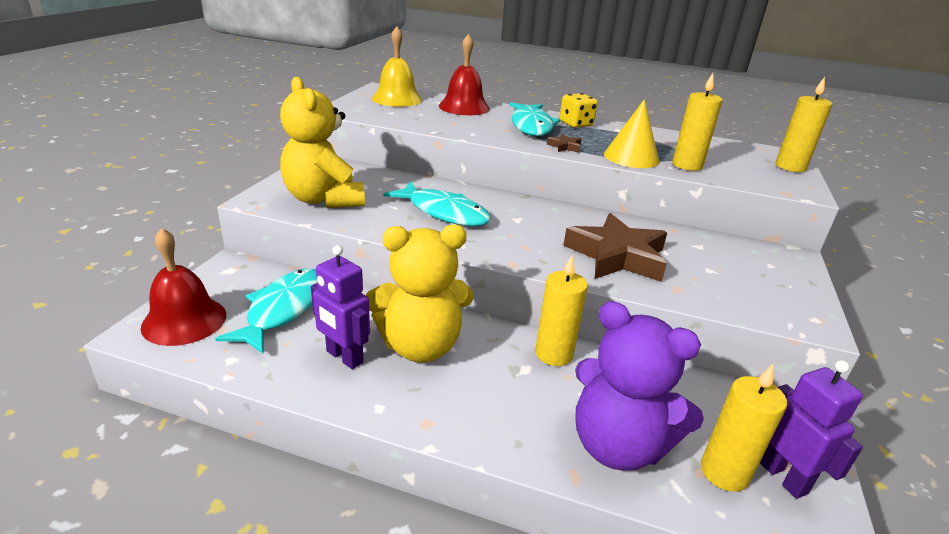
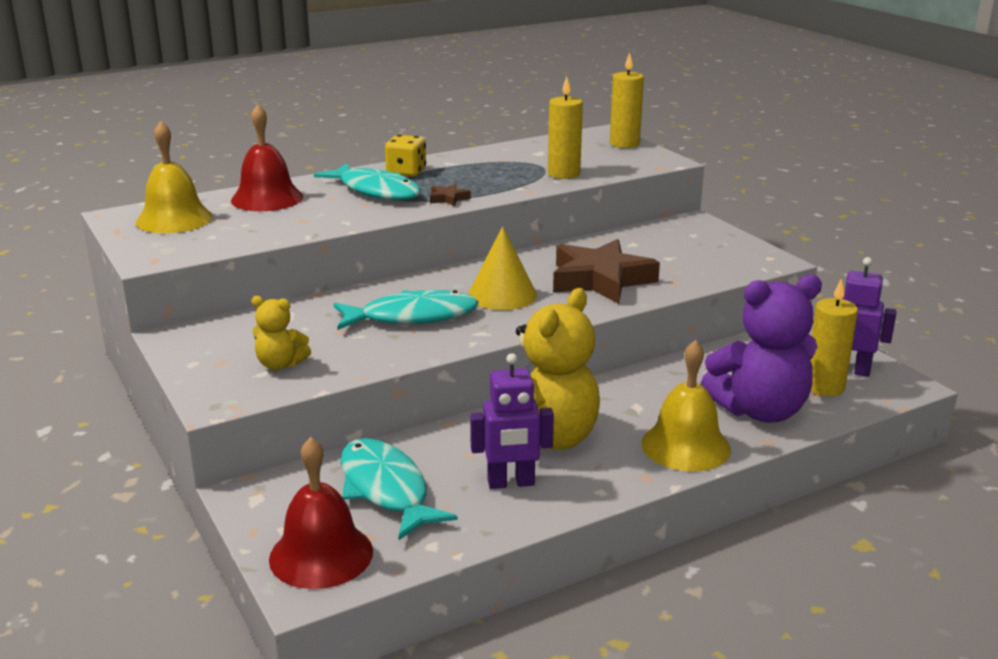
camera: 45 degrees left, 5 degrees down
(324, 199) = (280, 365): yellow teddy bear -> yellow teddy bear, size x0.49
(501, 424) = (685, 446): none -> yellow bell
(554, 354) = (636, 386): yellow candle -> none
(631, 157) = (514, 185): yellow cone -> yellow cone (502, 295)

